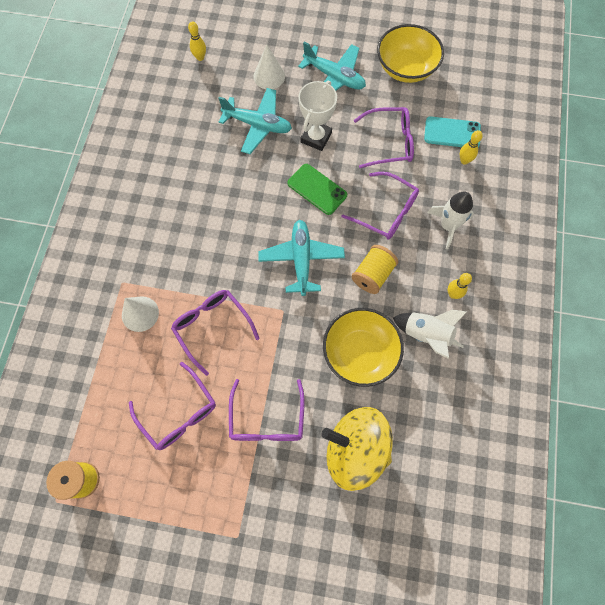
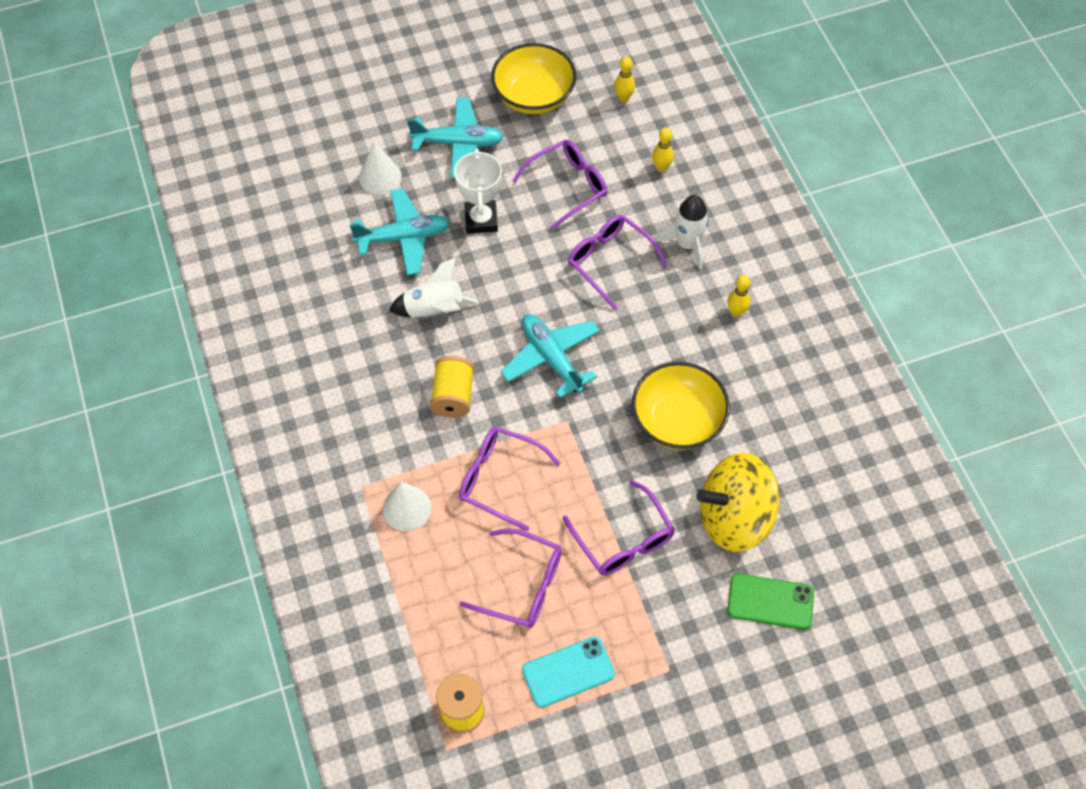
camera: 30 degrees left, 10 degrees down
(200, 57) = (281, 193): yellow bowling pin -> yellow bowling pin (623, 98)
(317, 189) = (519, 275): green phone -> green phone (770, 602)
(372, 275) = (639, 335): yellow spool -> yellow spool (453, 396)
(385, 211) = (610, 262): purple glasses -> purple glasses turned 135 degrees counterclockwise
(426, 335) = (734, 367): white rocket -> white rocket (434, 310)
(452, 133) = (629, 144): turquoise phone -> turquoise phone (568, 672)

